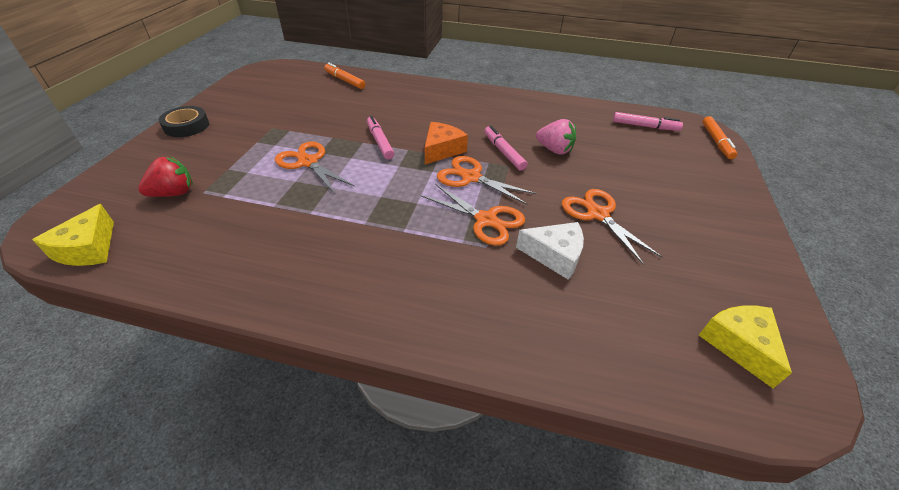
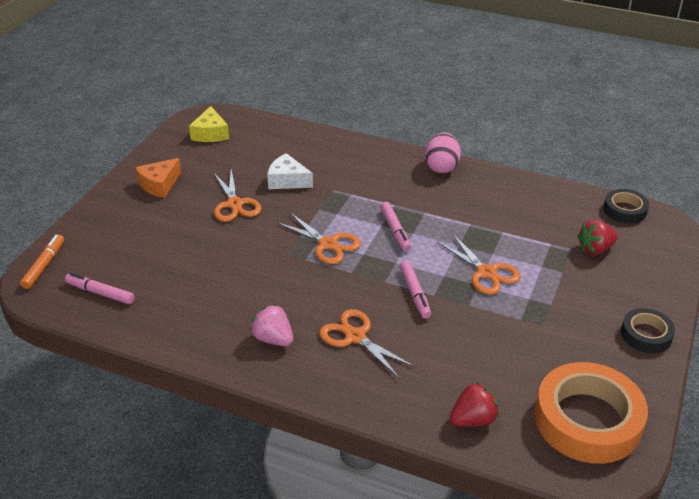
camera: 170 degrees left, 5 degrees down
(88, 248) = (624, 210): yellow cheese -> black tape
(269, 83) = (587, 420): none -> orange tape
(331, 305) = (441, 167): none -> pink egg
(345, 80) = (473, 420): orange marker -> red strawberry
(442, 150) = (349, 277): orange cheese -> orange cheese (159, 185)
(486, 220) = (327, 207): orange scissors -> orange scissors (355, 337)
(503, 152) = (284, 269): pink marker -> pink marker (395, 230)
(554, 150) = (229, 268): pink strawberry -> pink strawberry (273, 339)

